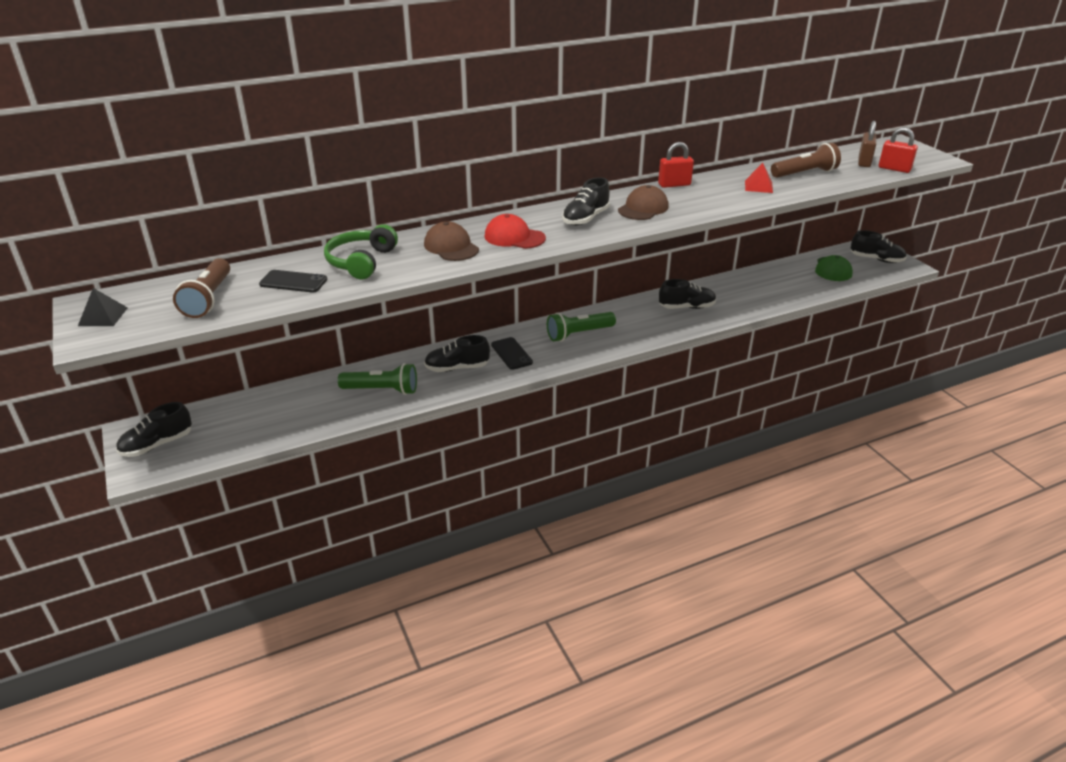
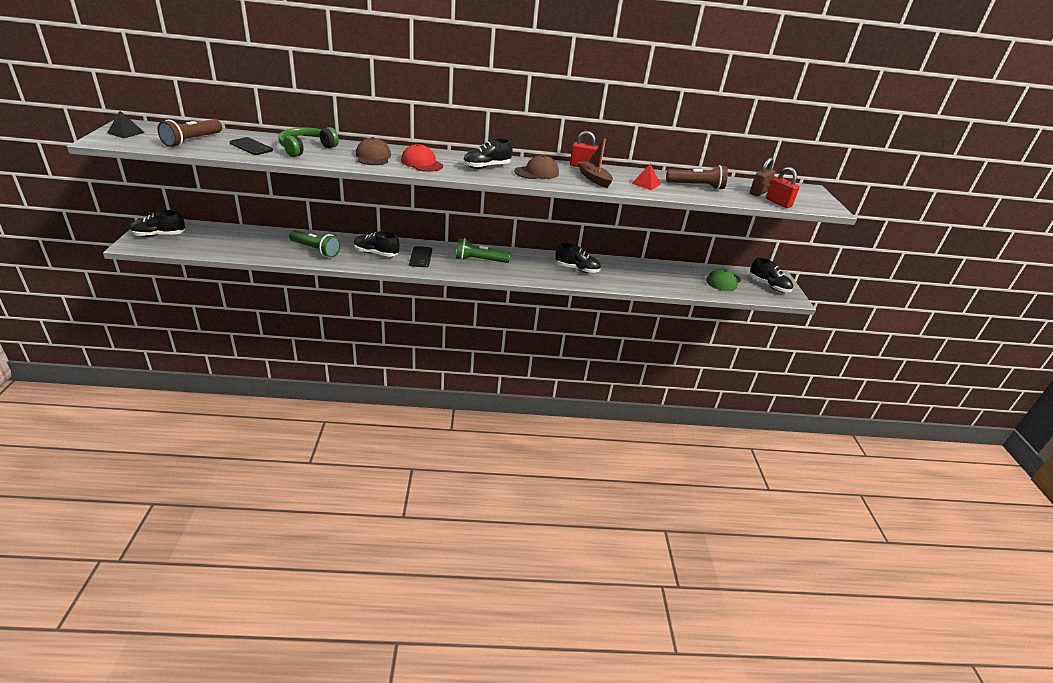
camera: 20 degrees right, 0 degrees up
(705, 197) = (594, 179): none -> brown boat

